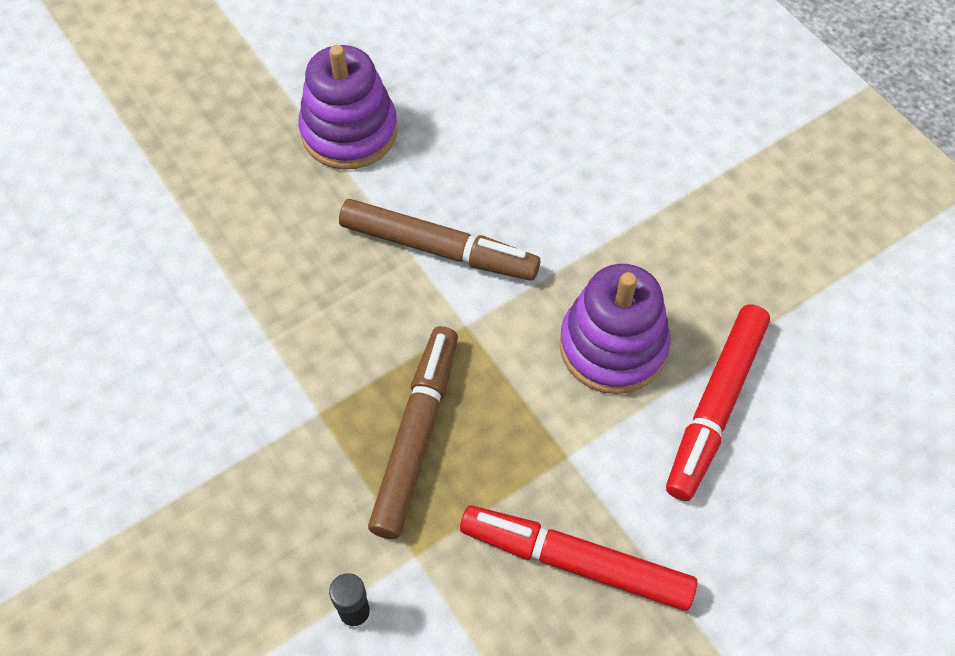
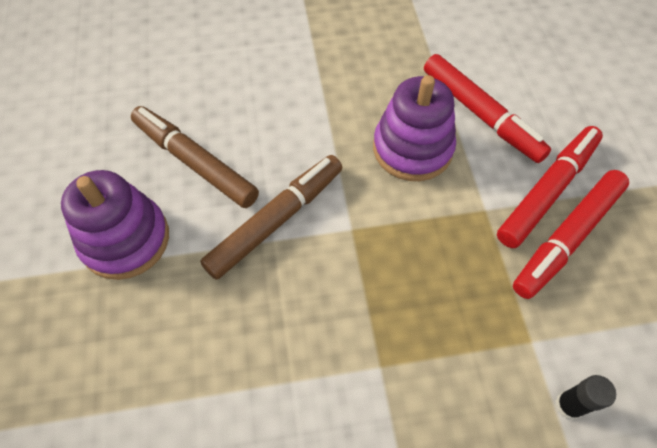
camera: 65 degrees left, 0 degrees up
(416, 436) = (431, 301): brown marker -> brown marker (195, 162)
(635, 520) = (547, 191): none -> red marker

